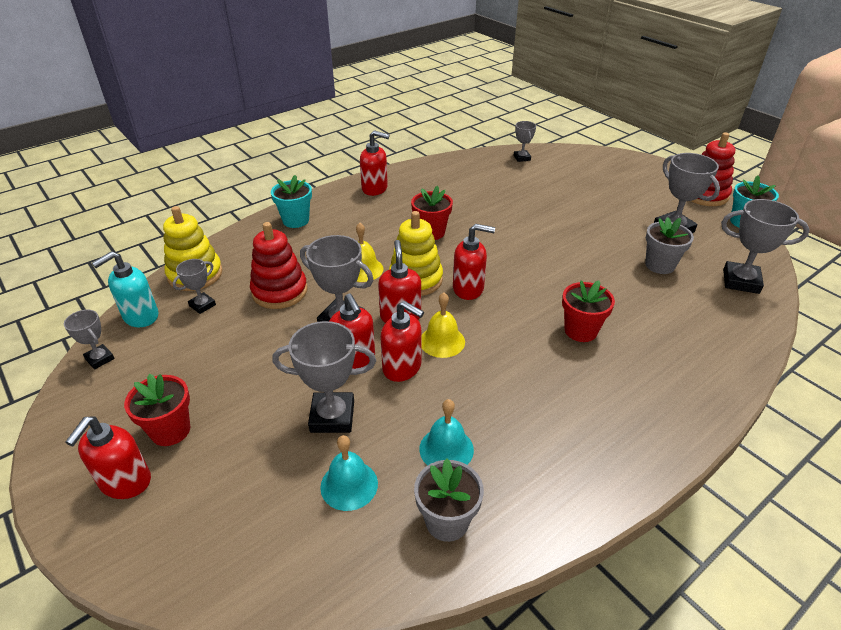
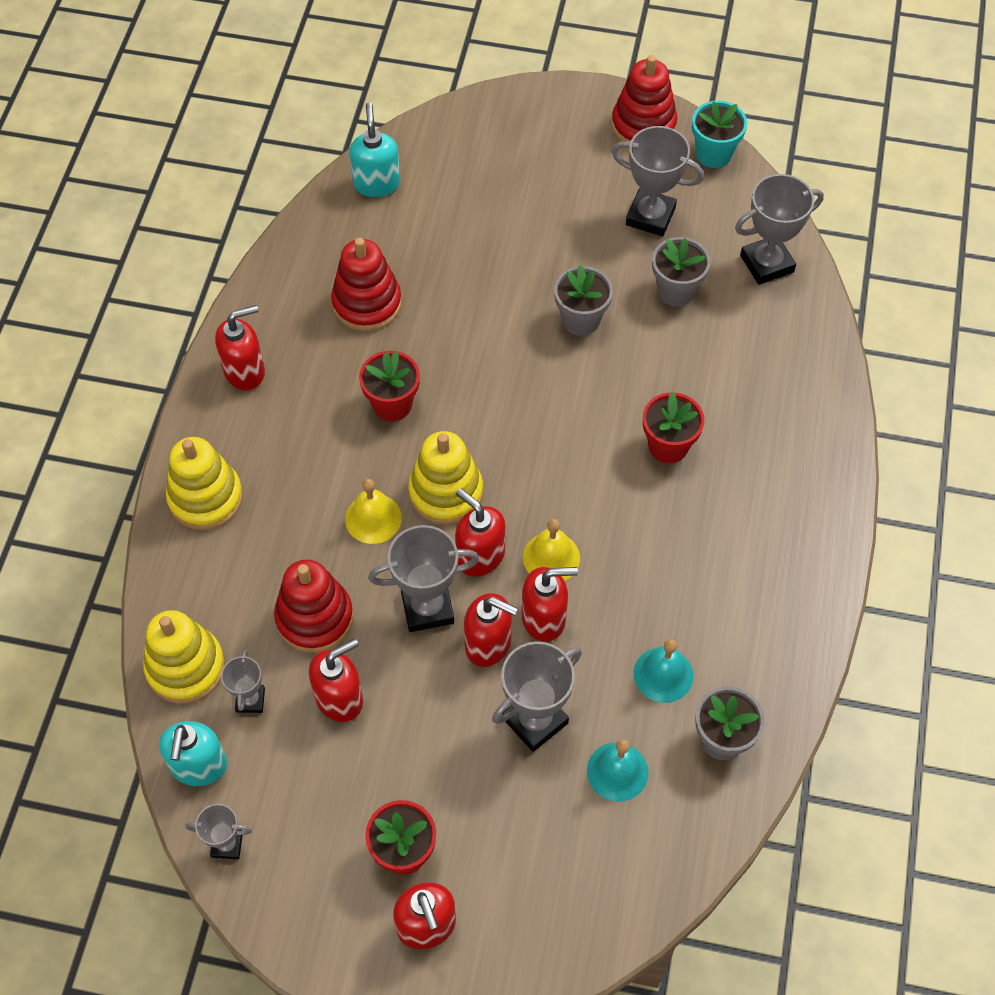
camera: 40 degrees left, 20 degrees up
(296, 220) = (206, 498): turquoise flower pot -> yellow stacking toy
(465, 193) = (367, 303): none -> red stacking toy
(468, 289) = (513, 466): red soap dispenser -> red soap dispenser (339, 698)
(522, 158) = (377, 183): grey trophy -> turquoise soap dispenser
(581, 250) = (581, 320): none -> grey flower pot

